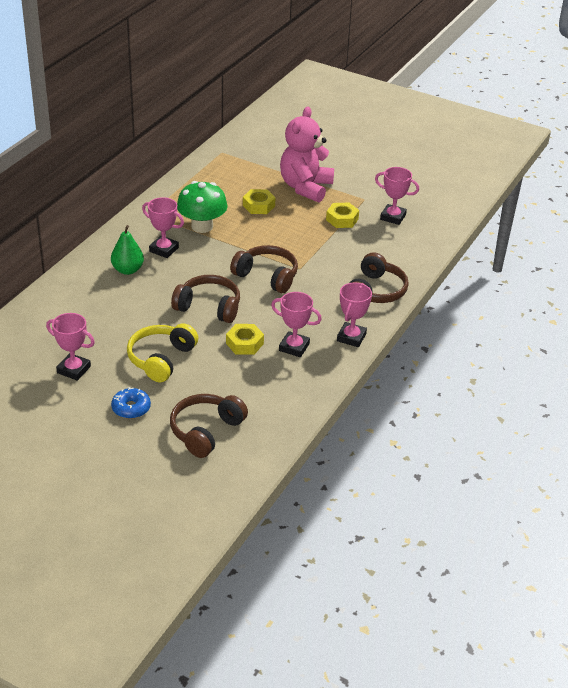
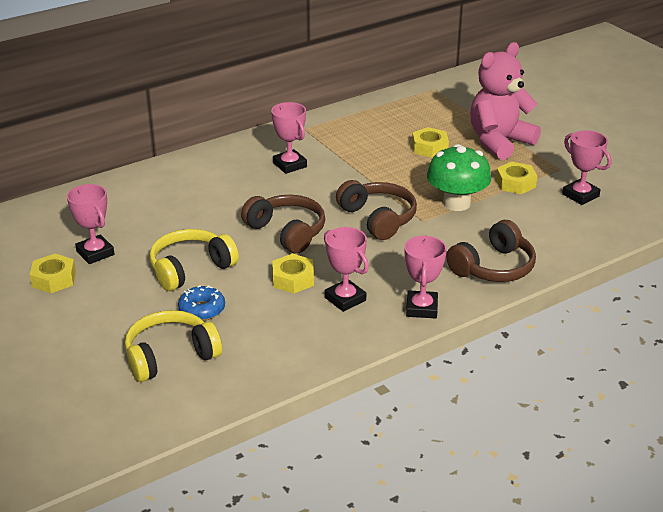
camera: 30 degrees right, 5 degrees down
(60, 401) = (54, 279): none -> yellow nut
(127, 270) = (235, 175): green pear -> none
(131, 408) = (115, 307): blue donut -> blue donut (202, 309)
(202, 226) = (350, 153): green mushroom -> green mushroom (456, 203)
(205, 431) = (170, 356): brown headphones -> yellow headphones
(351, 337) = (421, 308): pink trophy -> pink trophy turned 45 degrees counterclockwise

